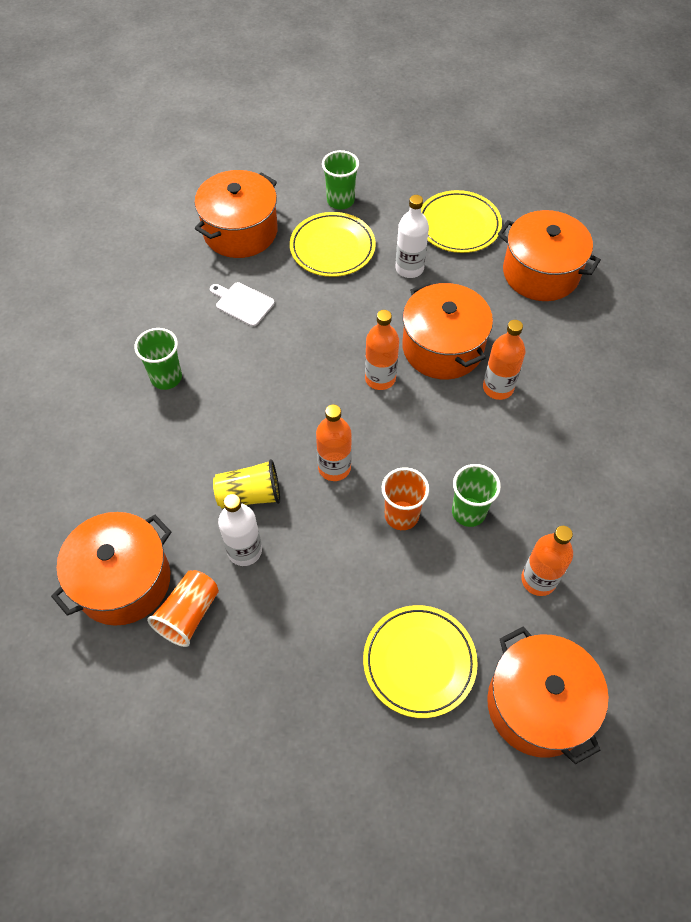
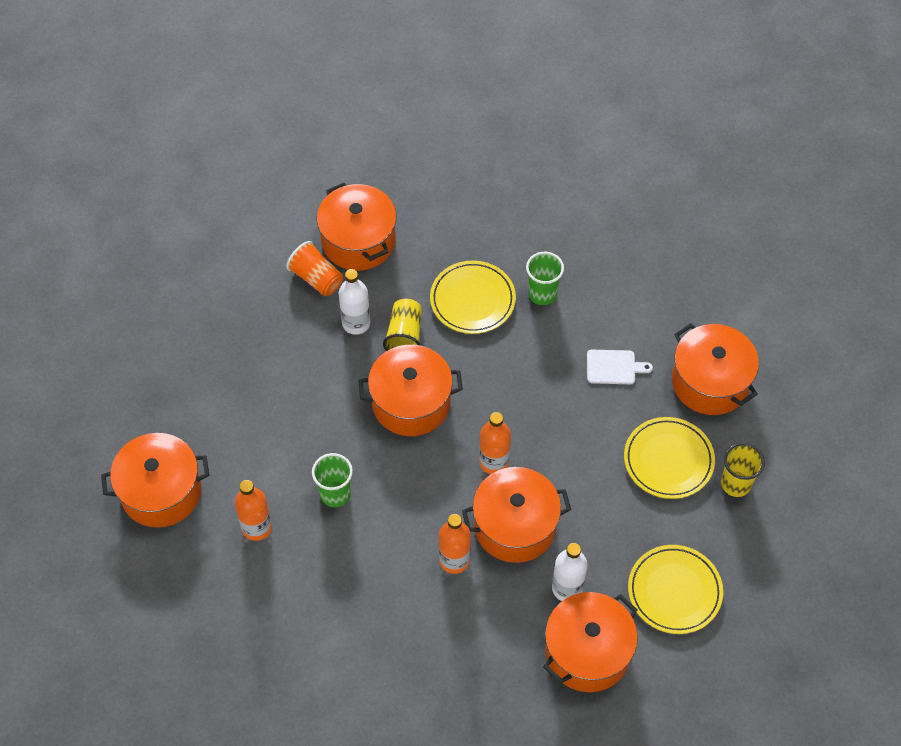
camera: 105 degrees right, 0 degrees up
(242, 303) = (613, 367): white cutting board -> white cutting board turned 45 degrees clockwise
(334, 468) = (411, 403): orange bottle -> orange pot
(340, 201) = (736, 484): green cup -> yellow cup
(401, 515) = (349, 442): orange cup -> none
(409, 268) = (623, 525): white bottle -> white bottle (567, 588)
(419, 662) = (223, 421): yellow plate -> yellow plate (472, 300)

